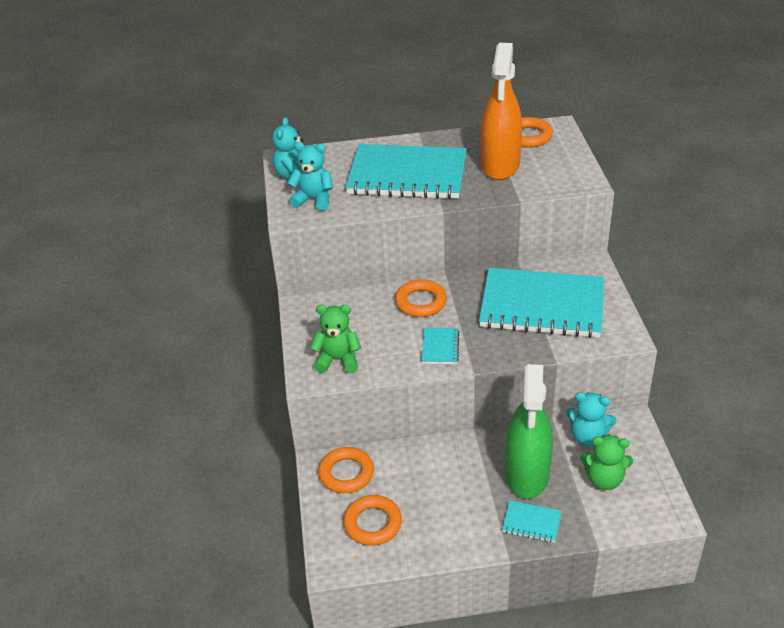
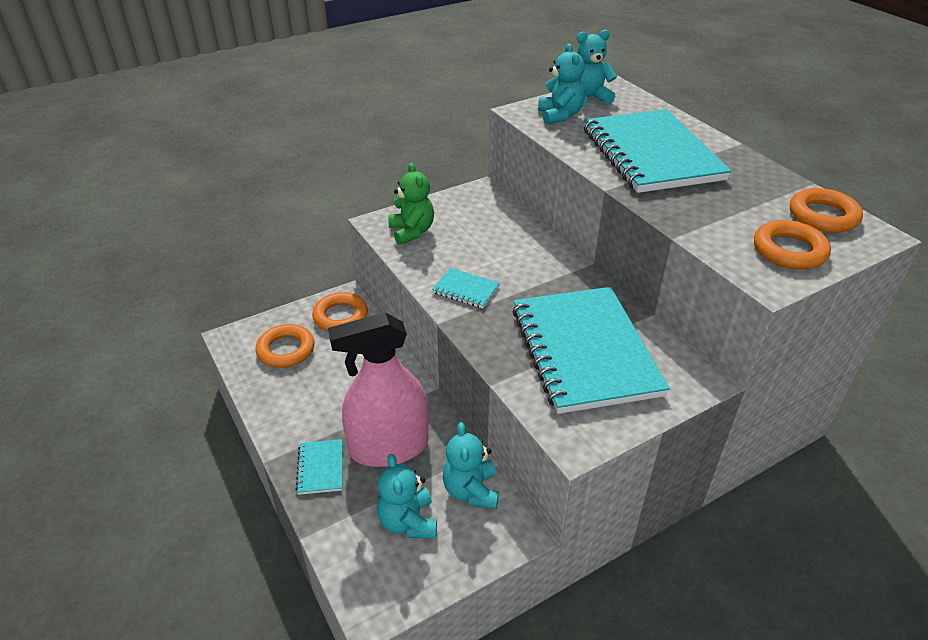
camera: 65 degrees right, 0 degrees up
(421, 302) = (528, 260): orange ring -> orange ring (789, 250)
(440, 347) = (466, 290): turquoise notebook -> turquoise notebook turned 45 degrees clockwise
(500, 165) = (736, 208): orange spray bottle -> none
(526, 474) = (389, 447): green spray bottle -> pink spray bottle
(604, 479) = (408, 522): green teddy bear -> turquoise teddy bear

